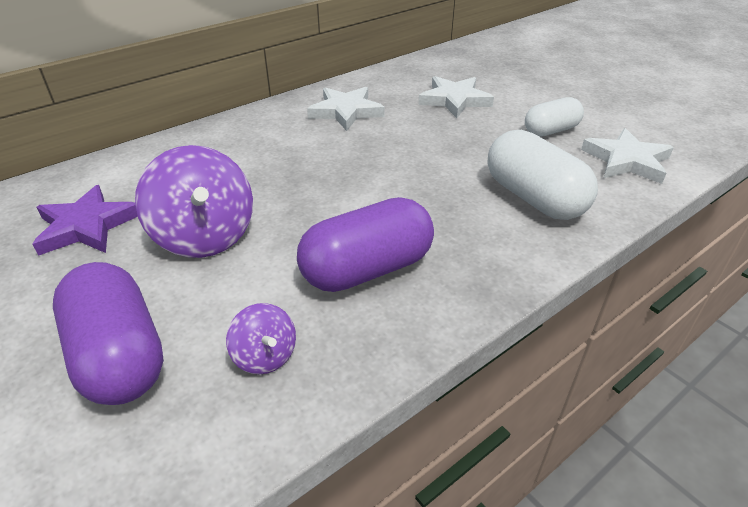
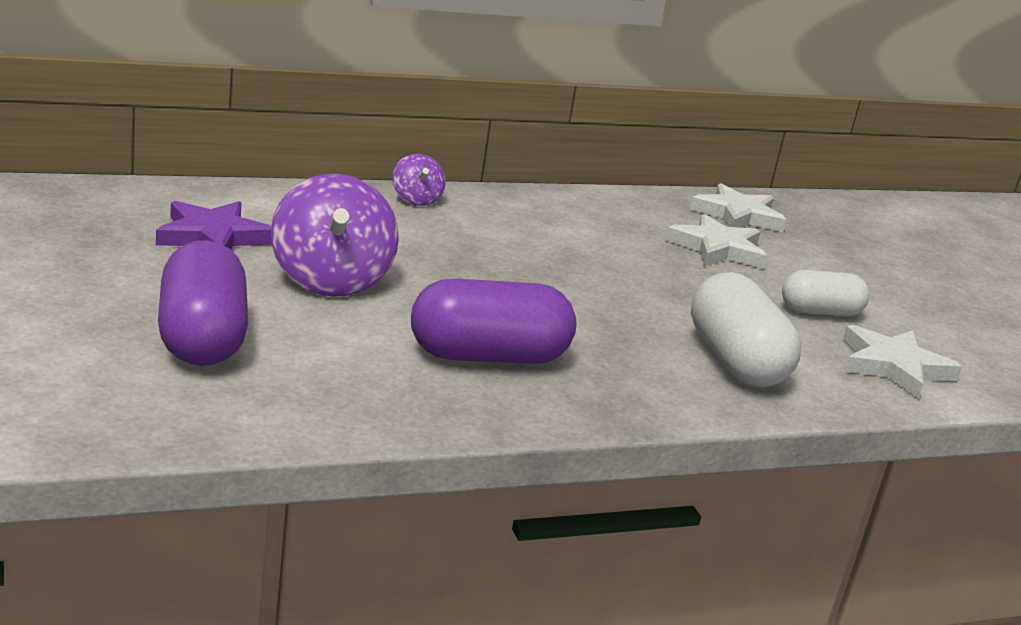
camera: 15 degrees right, 15 degrees down
(265, 356) = (339, 382): purple spinning top -> purple spinning top (416, 200)
(346, 112) = (565, 221): white star -> white star (737, 215)

